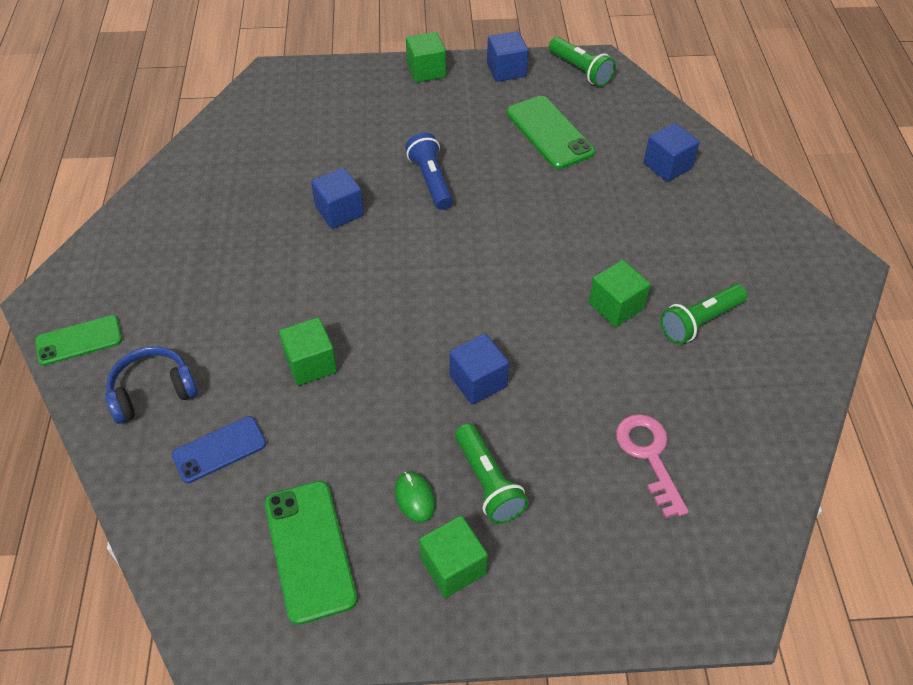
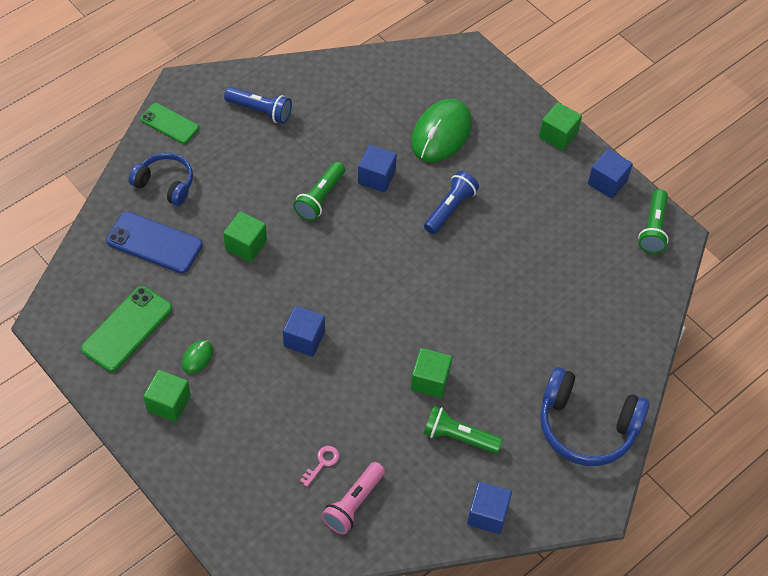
camera: 50 degrees right, 5 degrees up
(158, 253) = (260, 111): none -> blue flashlight
(219, 449) = (154, 243): blue phone -> blue phone, size x1.51
(340, 139) = (441, 133): none -> green mouse
(488, 483) = (235, 388): green flashlight -> green flashlight (320, 198)
(549, 133) = (564, 248): green phone -> none
(649, 456) = (322, 463): pink key -> pink key, size x0.58
(667, 166) = (598, 341): blue cube -> blue cube (487, 514)
(721, 457) = (353, 504): none -> pink flashlight
(755, 224) = (586, 426): none -> blue headphones

